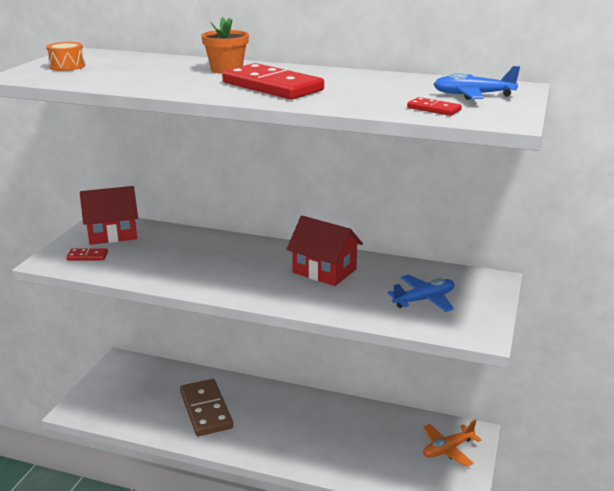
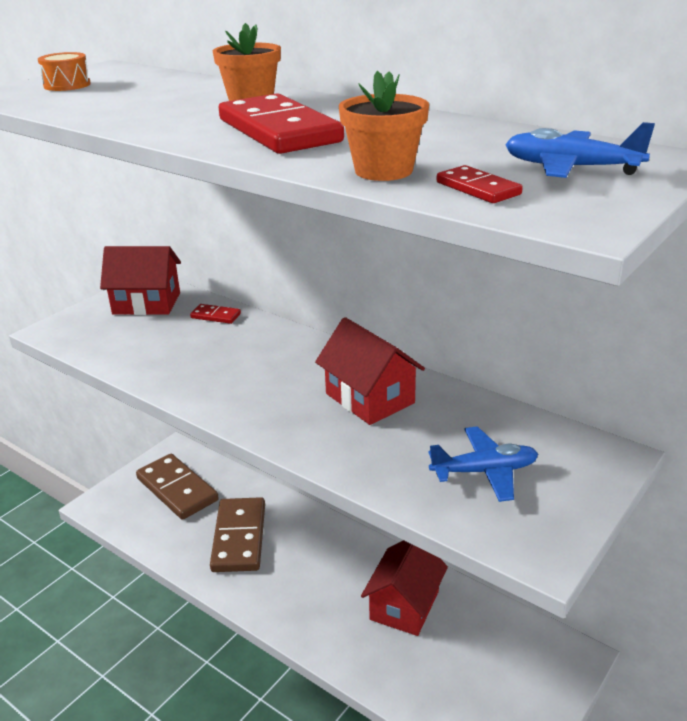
camera: 20 degrees right, 5 degrees up
(87, 256) = (98, 330): red domino -> red domino (215, 316)
(137, 387) = (177, 489): none -> brown domino
(350, 428) = (404, 605): none -> red house
(369, 104) = (383, 171): none -> orange flower pot
(448, 449) = (525, 672): orange plane -> none

